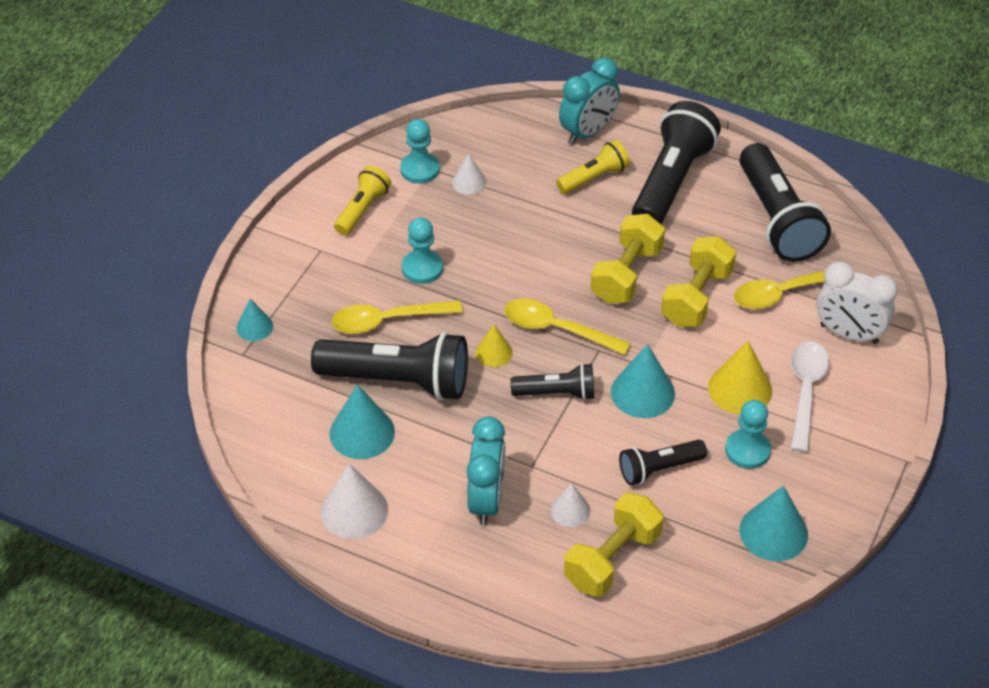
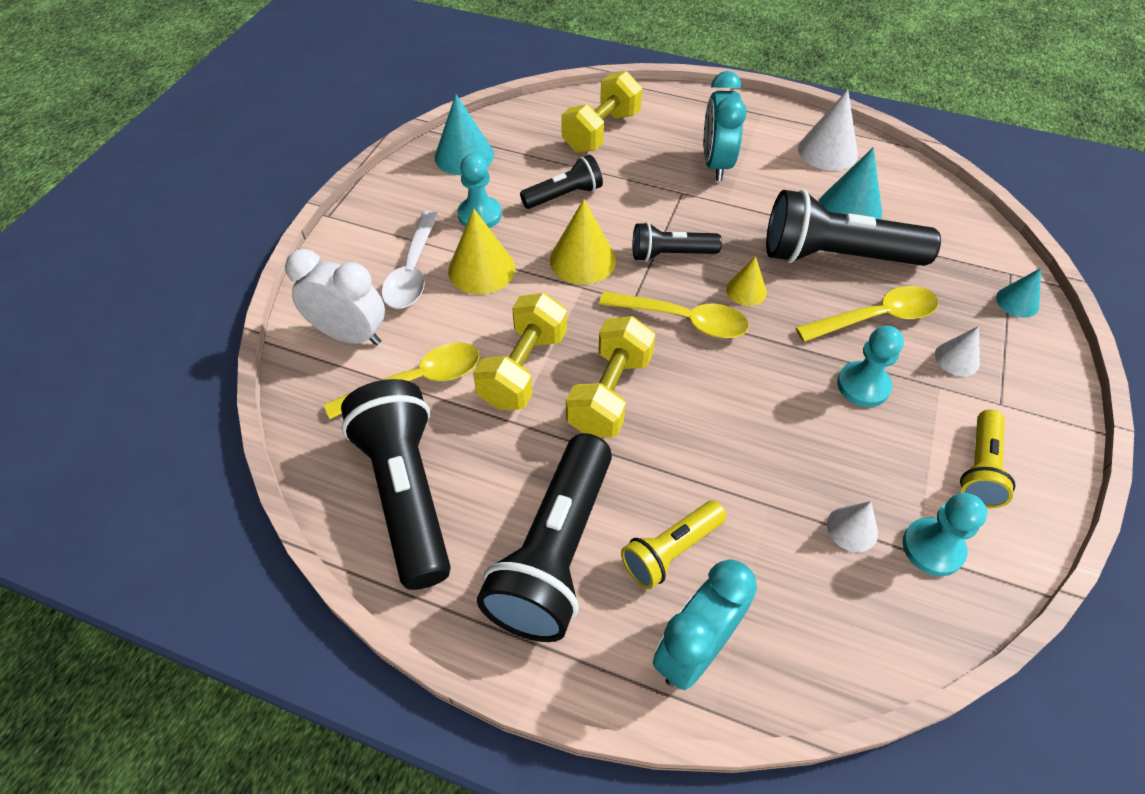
camera: 175 degrees right, 5 degrees up
(570, 510) = (641, 161): white cone -> white cone (957, 359)
(642, 392) = (582, 260): turquoise cone -> yellow cone

